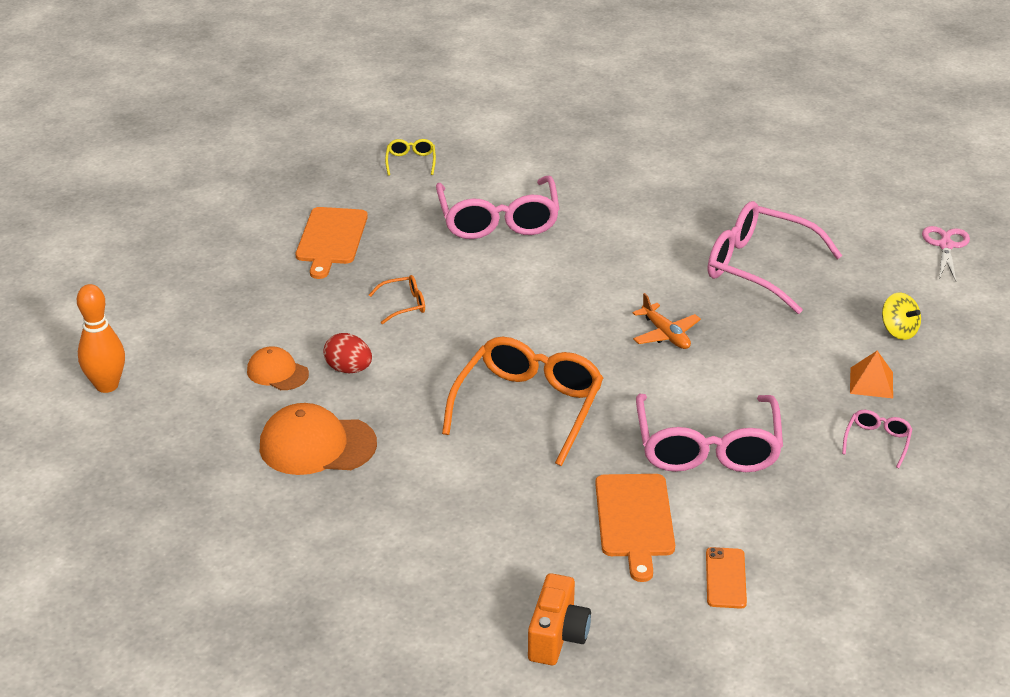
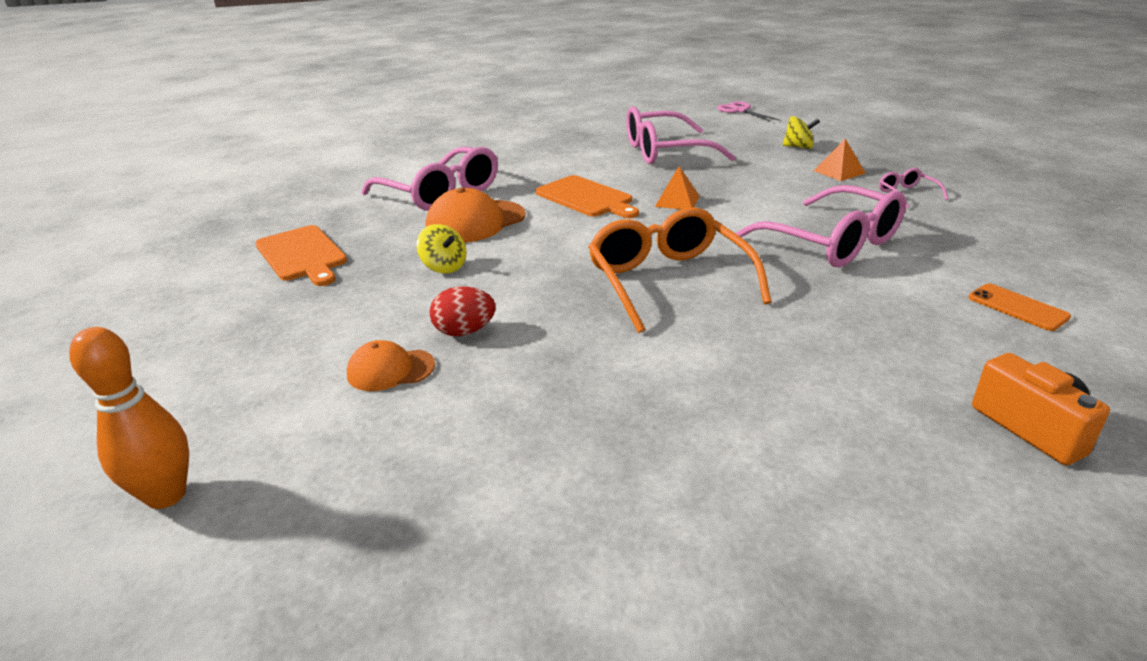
camera: 40 degrees left, 5 degrees down
(317, 445) = (533, 408): orange cap -> orange cap (475, 222)
(404, 305) = (444, 267): orange glasses -> yellow spinning top
(411, 162) = (310, 189): yellow glasses -> none
(634, 520) = (887, 308): orange cutting board -> orange cutting board (586, 198)
(665, 334) = (677, 201): orange plane -> orange pyramid

